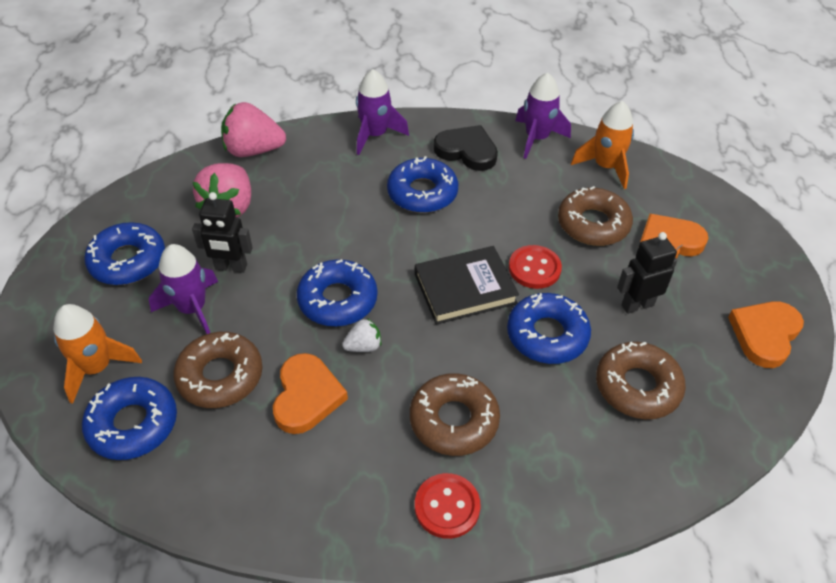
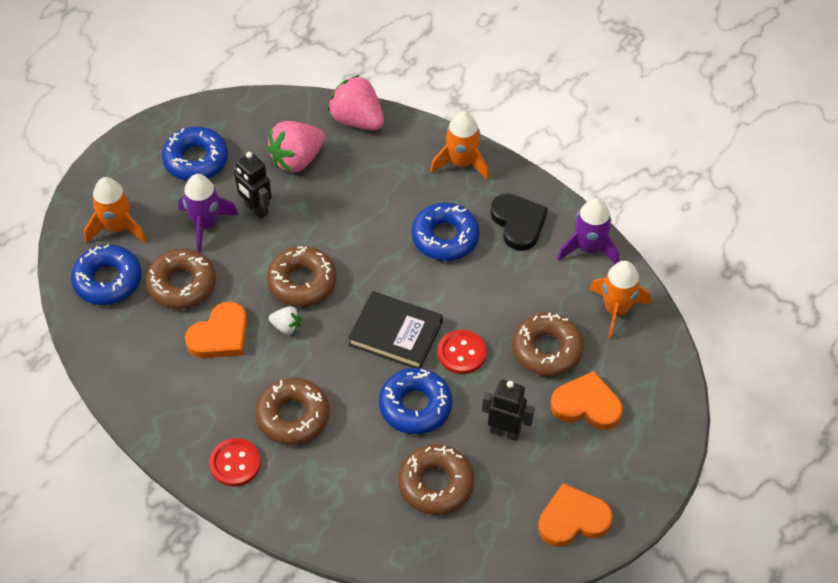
camera: 40 degrees right, 5 degrees up
(338, 300) = (302, 282): blue donut -> brown donut
(375, 135) = (461, 163): purple rocket -> orange rocket

